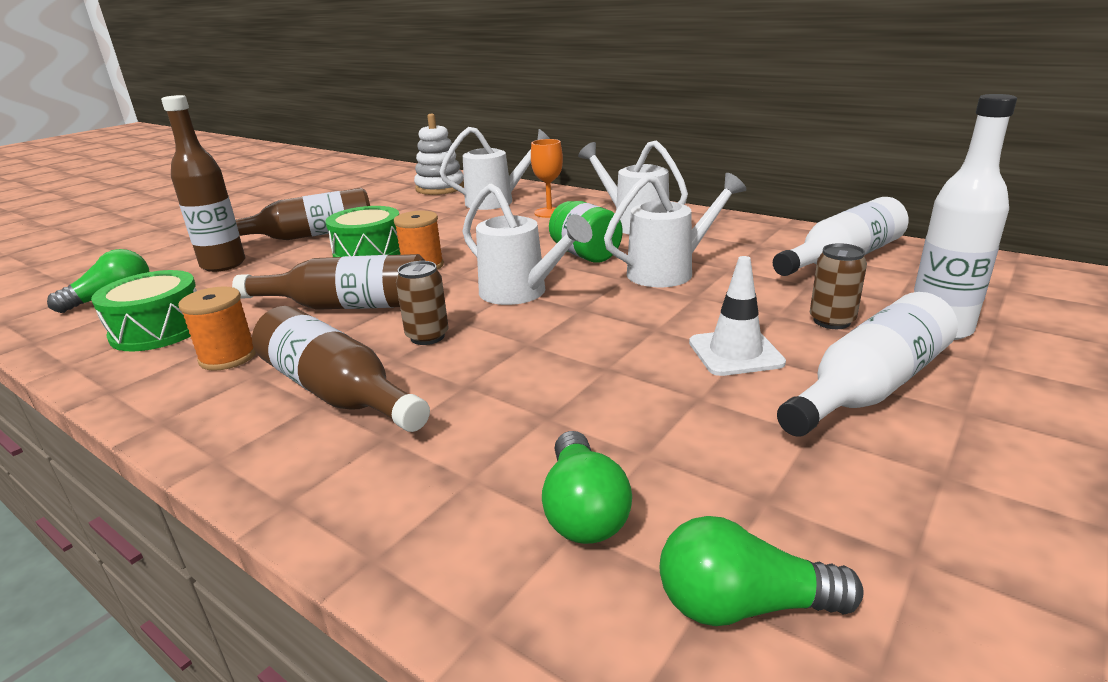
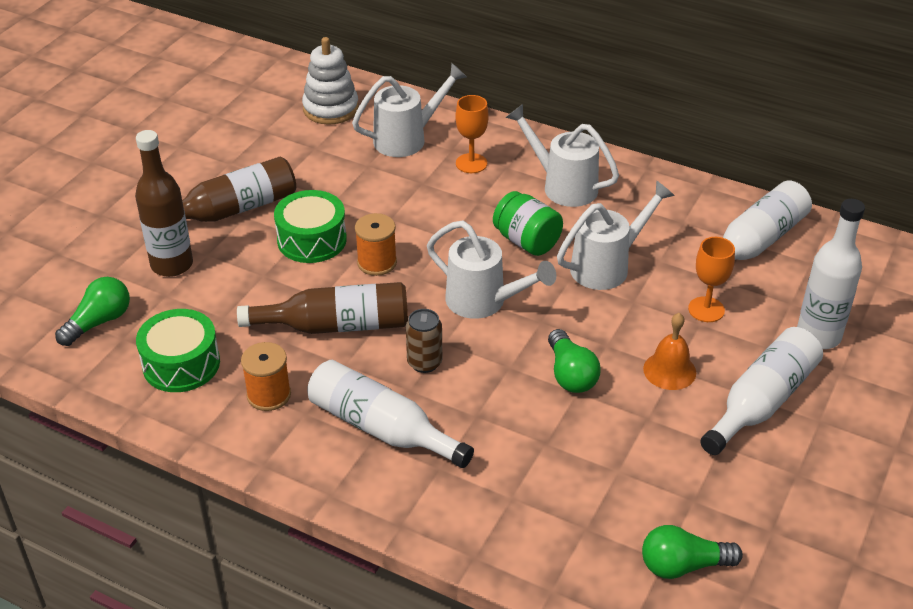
camera: 10 degrees left, 15 degrees up
(337, 392) = (382, 428): brown bottle -> white bottle
(583, 510) = (587, 515): green light bulb -> green light bulb (570, 374)
(735, 353) = (669, 370): white traffic cone -> orange bell
(785, 304) = (706, 309): none -> orange goblet
(831, 321) = (741, 330): brown can -> none

